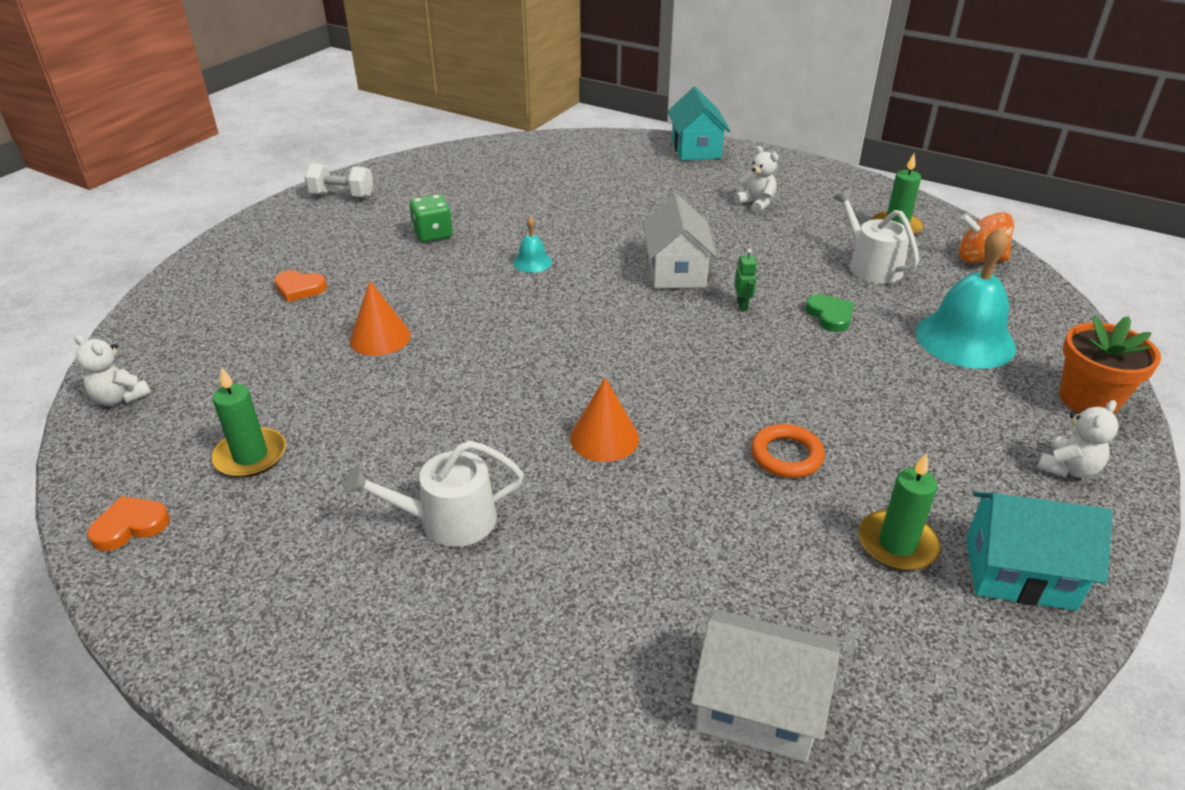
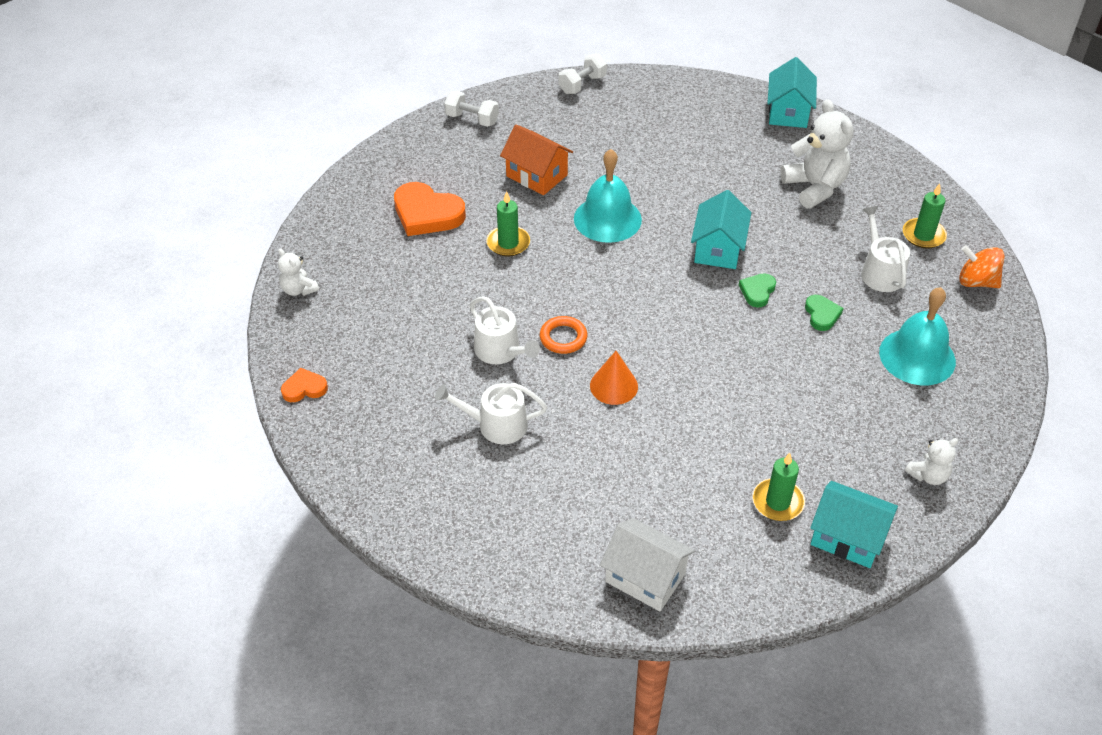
camera: 15 degrees right, 10 degrees up
(250, 456) = (379, 352): green candle -> green candle (508, 243)
(299, 288) = (427, 214): orange heart -> orange heart, size x1.91
(380, 337) = (478, 271): orange cone -> none
(432, 423) = (501, 351): none -> white watering can
(433, 234) = (536, 175): green dice -> orange house
(464, 153) = (582, 84): none -> white dumbbell
(532, 262) = (607, 219): turquoise bell -> turquoise bell, size x2.17
(676, 271) = (718, 249): white house -> turquoise house
(742, 305) = (757, 291): green robot -> green heart
(756, 204) = (814, 187): white teddy bear -> white teddy bear, size x1.90
(786, 455) = (734, 425): orange ring -> orange ring (563, 338)
(1088, 400) = (980, 426): orange flower pot -> none

